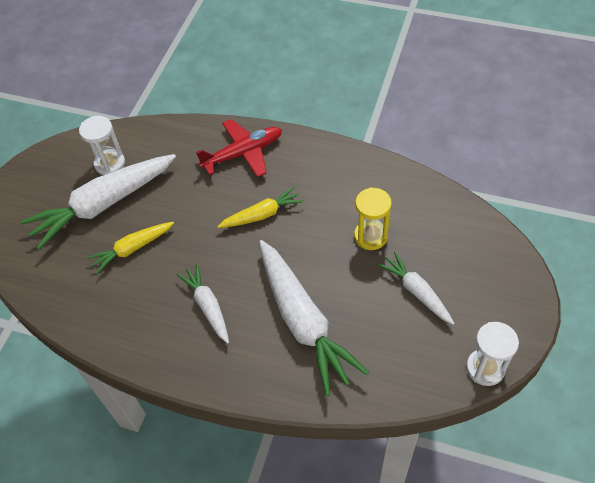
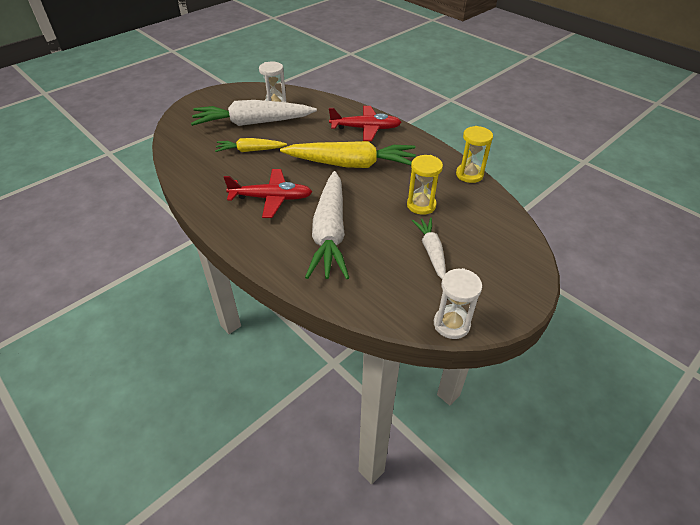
camera: 25 degrees right, 10 degrees down
(207, 306) = (271, 198): white carrot -> red plane
(262, 214) = (351, 164): yellow carrot -> yellow carrot, size x1.86
(393, 170) = (469, 174): none -> yellow hourglass

